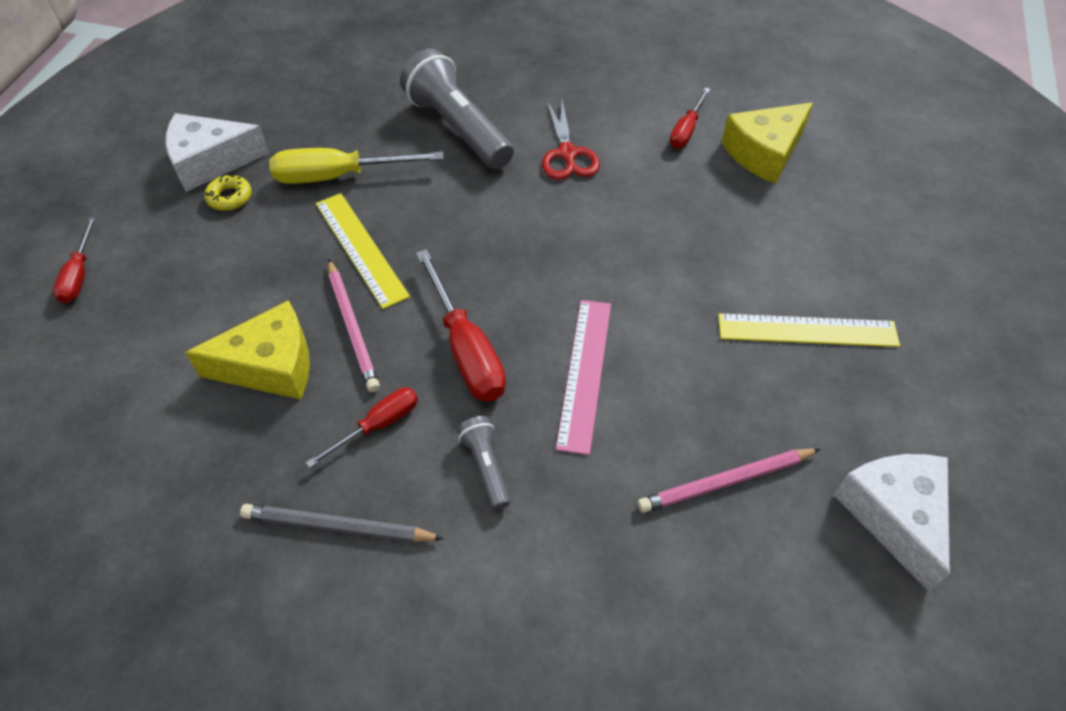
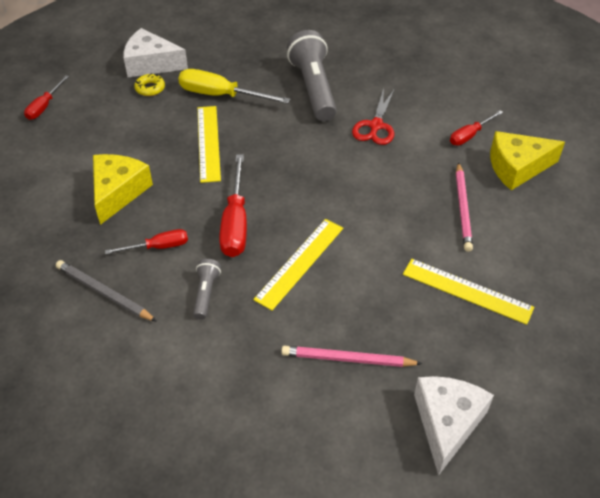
camera: 25 degrees right, 5 degrees down
(270, 365) = (118, 192): yellow cheese -> yellow cheese turned 90 degrees counterclockwise
(352, 327) = (176, 187): pink pencil -> pink pencil (462, 208)
(584, 373) = (300, 263): pink ruler -> yellow ruler

